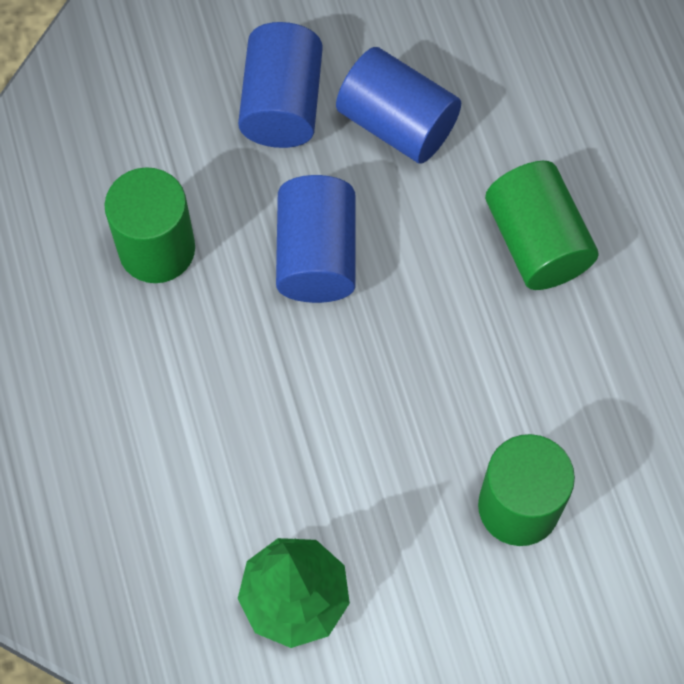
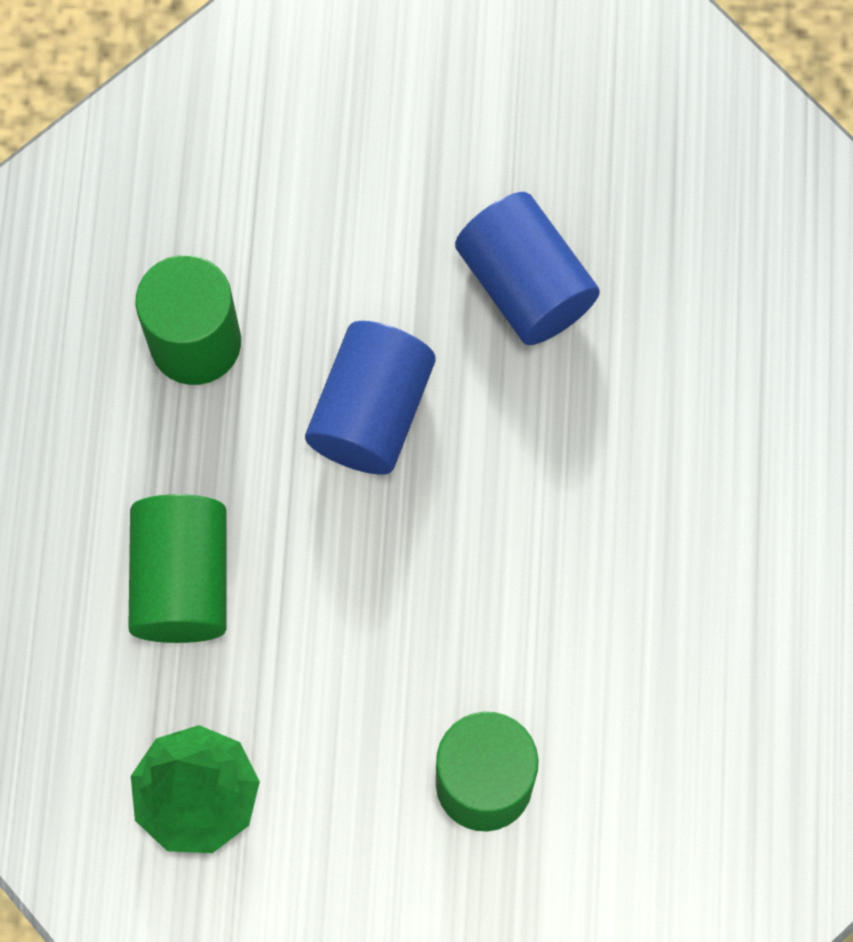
camera: 20 degrees right, 5 degrees up
(282, 104) = (401, 216): blue cylinder -> none
(536, 242) = (629, 483): green cylinder -> green cylinder (182, 580)

